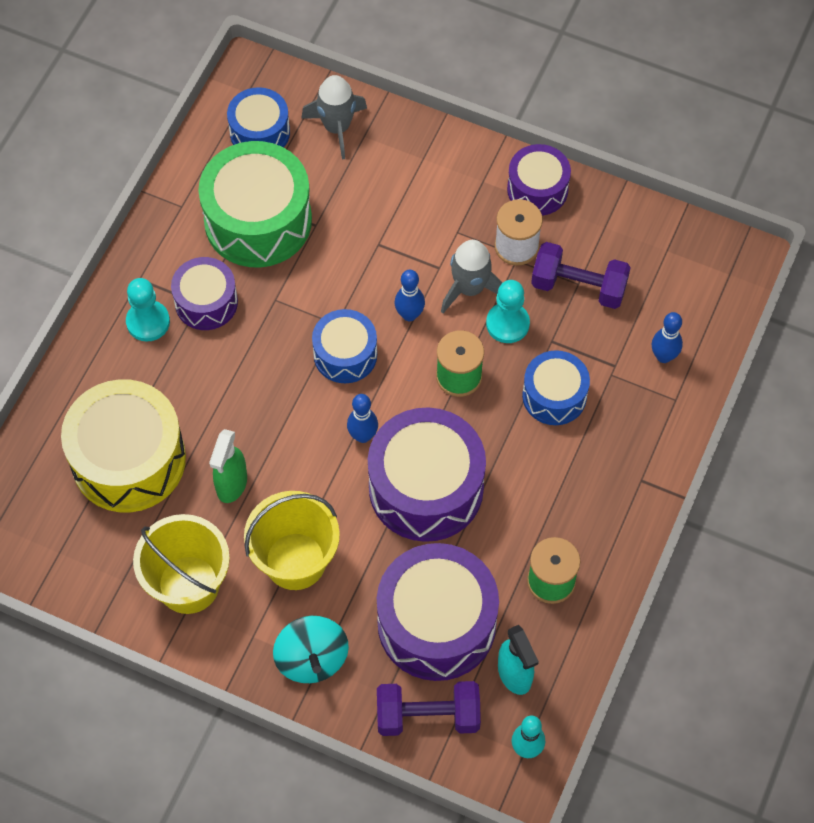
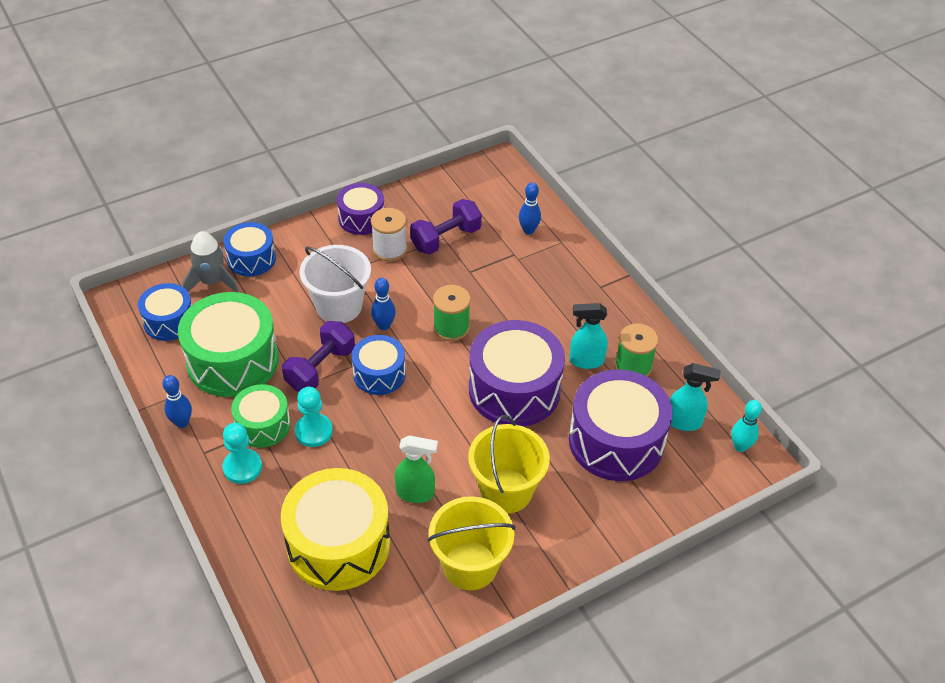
camera: 55 degrees left, 15 degrees down
(206, 302) = (263, 425): purple drum -> green drum
(231, 484) = (416, 493): green spray bottle -> green spray bottle turned 45 degrees counterclockwise
(312, 659) = (587, 525): turquoise spinning top -> none
(363, 436) = (447, 400): blue bowling pin -> blue bowling pin (182, 422)
(400, 257) = (339, 306): none -> white bucket
(428, 716) = (679, 485): purple dumbbell -> purple dumbbell (320, 368)
(470, 288) = (396, 287): grey rocket -> none
(507, 324) = (438, 284): turquoise pawn -> turquoise pawn (313, 431)
(520, 530) = (585, 361): none -> turquoise spray bottle
(554, 396) = (508, 292): blue drum -> blue drum (251, 259)

